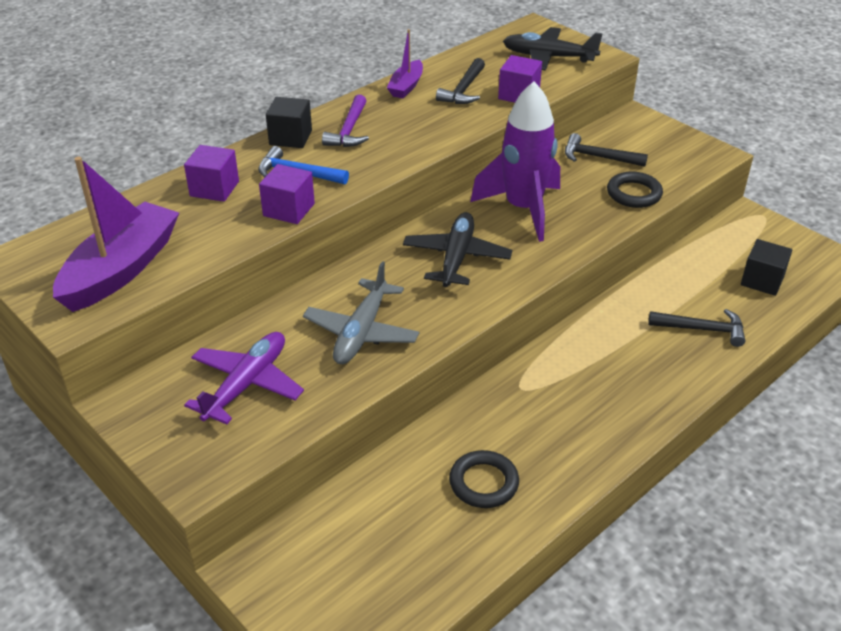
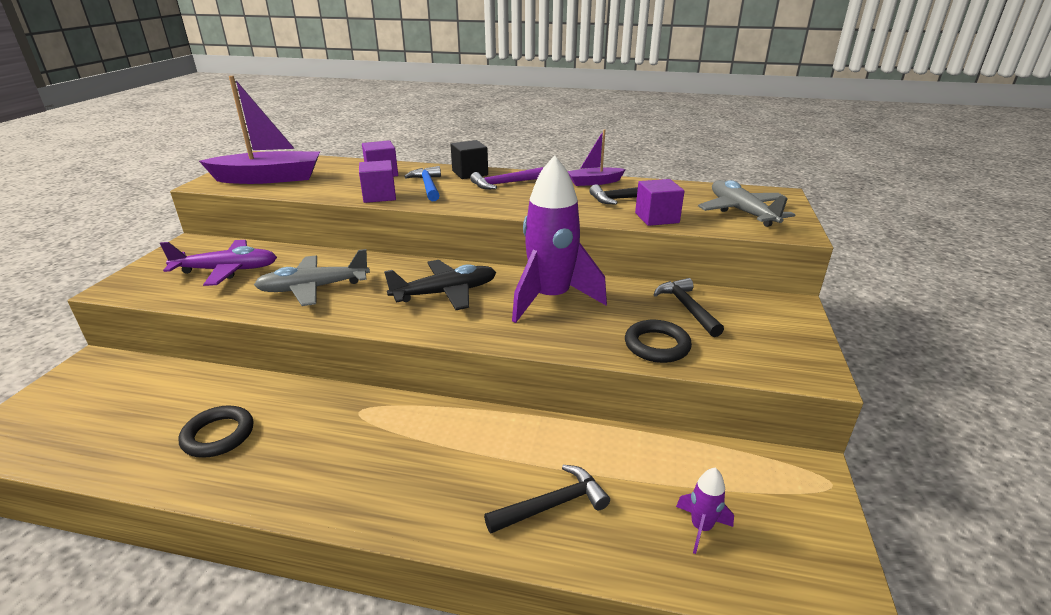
camera: 55 degrees right, 10 degrees down
(548, 57) = (741, 212): black plane -> grey plane
(702, 329) = (553, 505): black hammer -> black hammer turned 90 degrees counterclockwise
(762, 281) = (701, 527): black cube -> purple rocket

